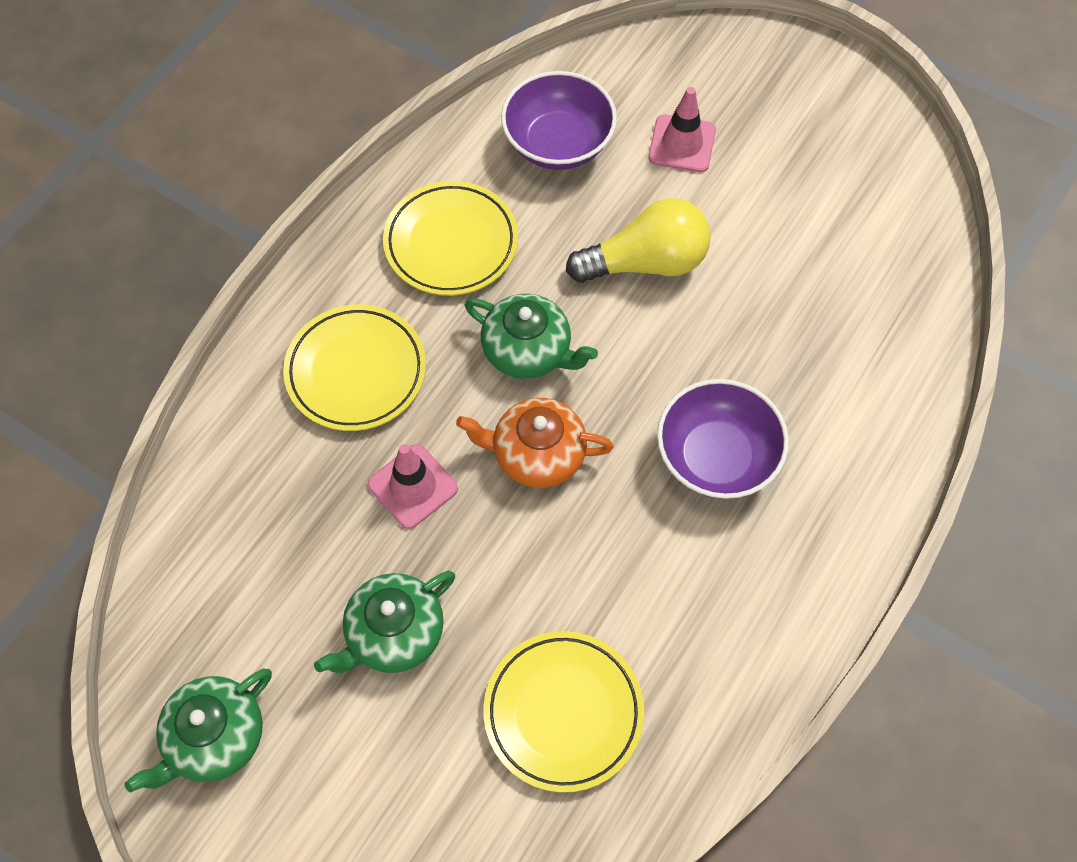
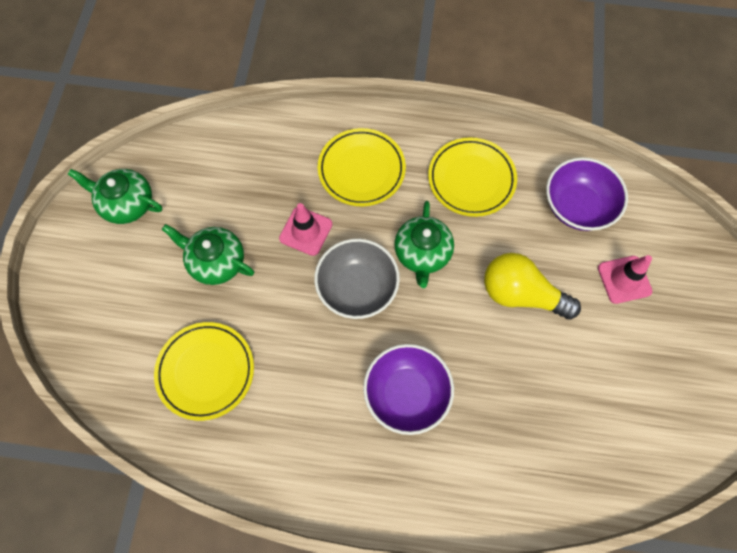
camera: 65 degrees right, 5 degrees up
(537, 454) = (357, 288): orange teapot -> grey bowl
(645, 262) = (521, 294): yellow light bulb -> yellow light bulb turned 150 degrees clockwise

